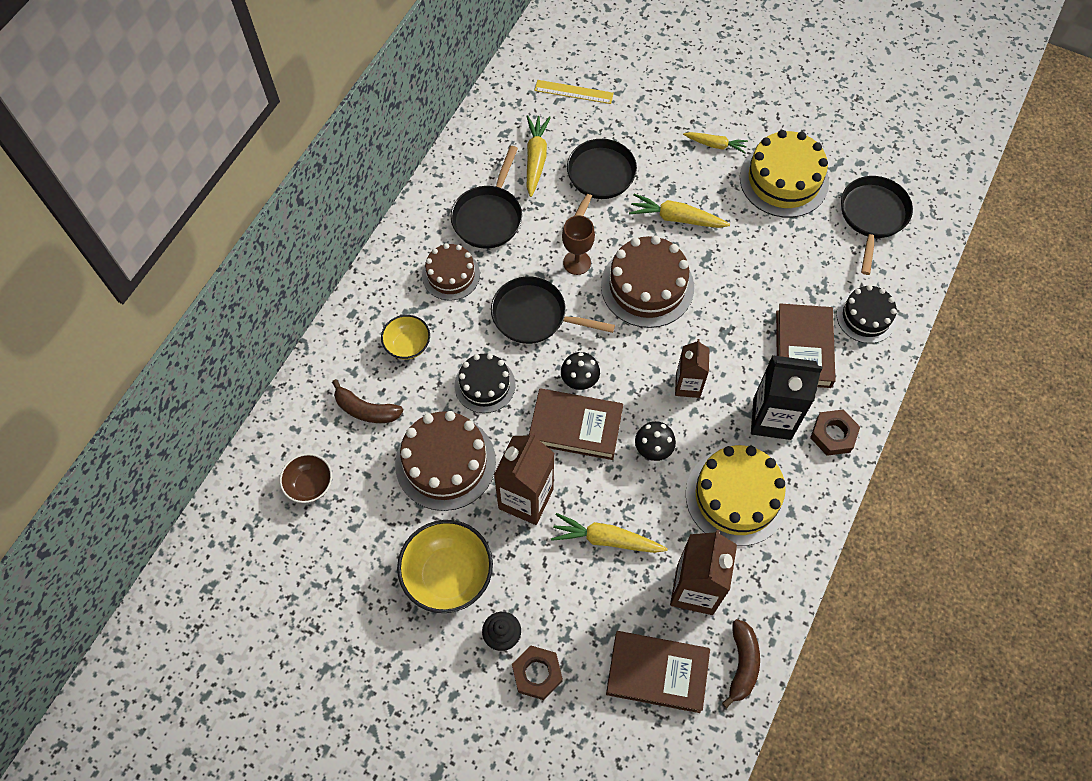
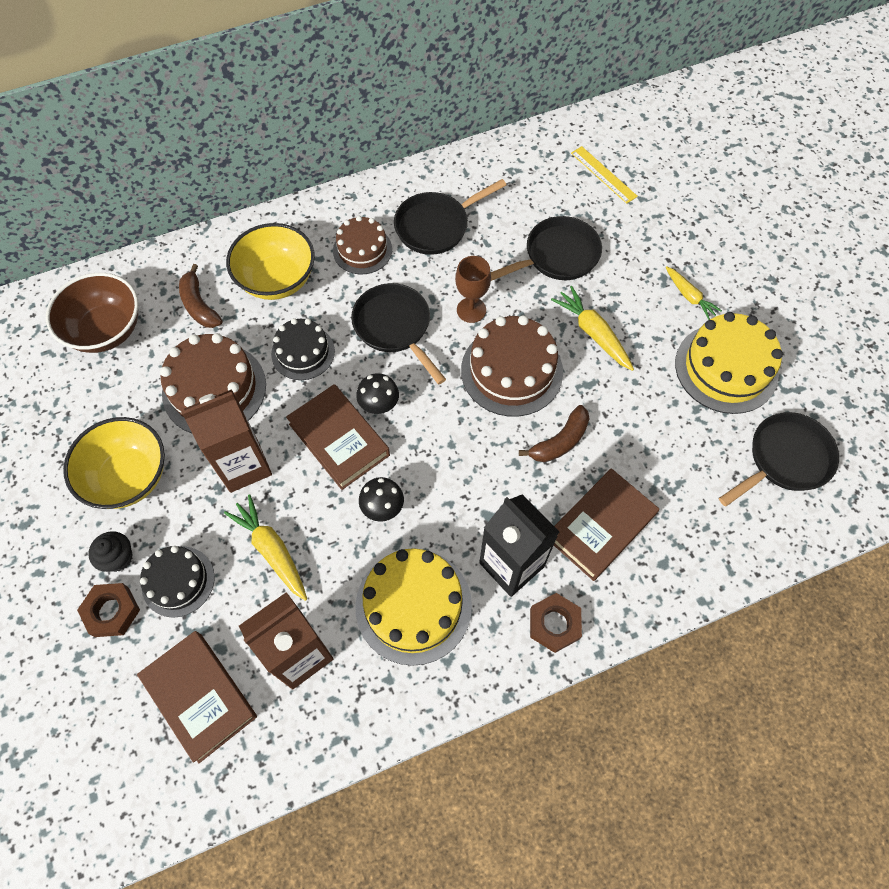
camera: 40 degrees right, 0 degrees up
(310, 485) = (106, 330): brown bowl -> brown bowl, size x1.73
(407, 345) = (277, 280): yellow bowl -> yellow bowl, size x1.73
(536, 159) = (519, 206): yellow carrot -> none
(688, 385) = (465, 478): brown carton -> none
(742, 664) = (274, 754): brown banana -> brown banana (560, 441)
(866, 317) = (690, 544): black cake -> black cake (178, 581)

